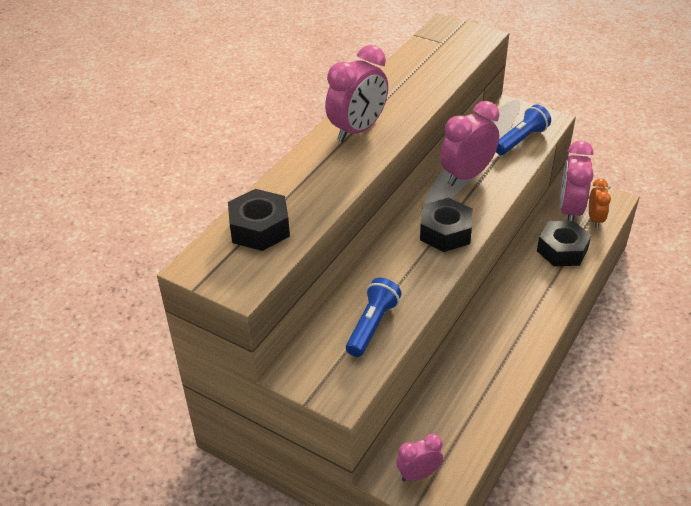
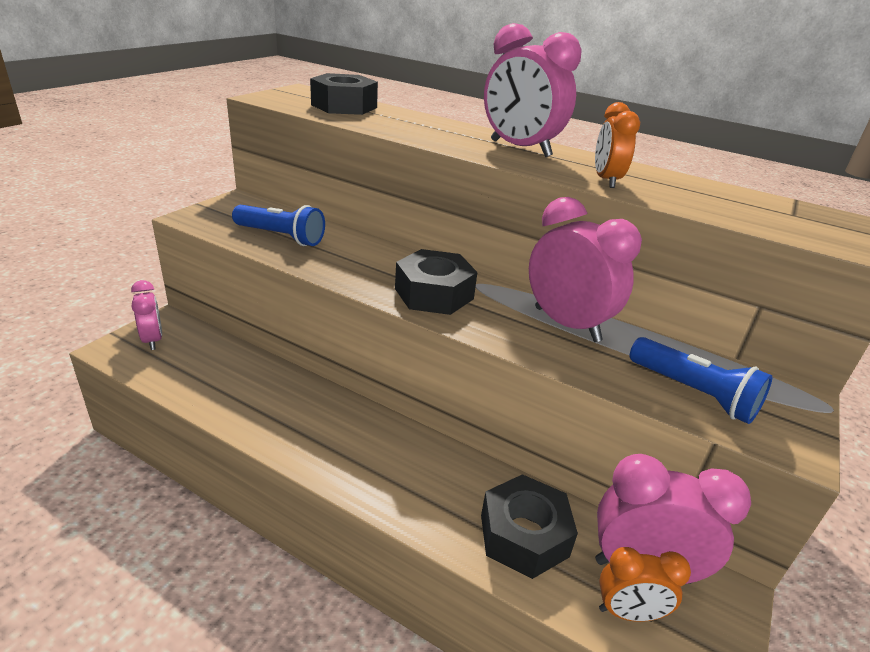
camera: 85 degrees right, 10 degrees down
(414, 100) = (606, 180): none -> orange clock

